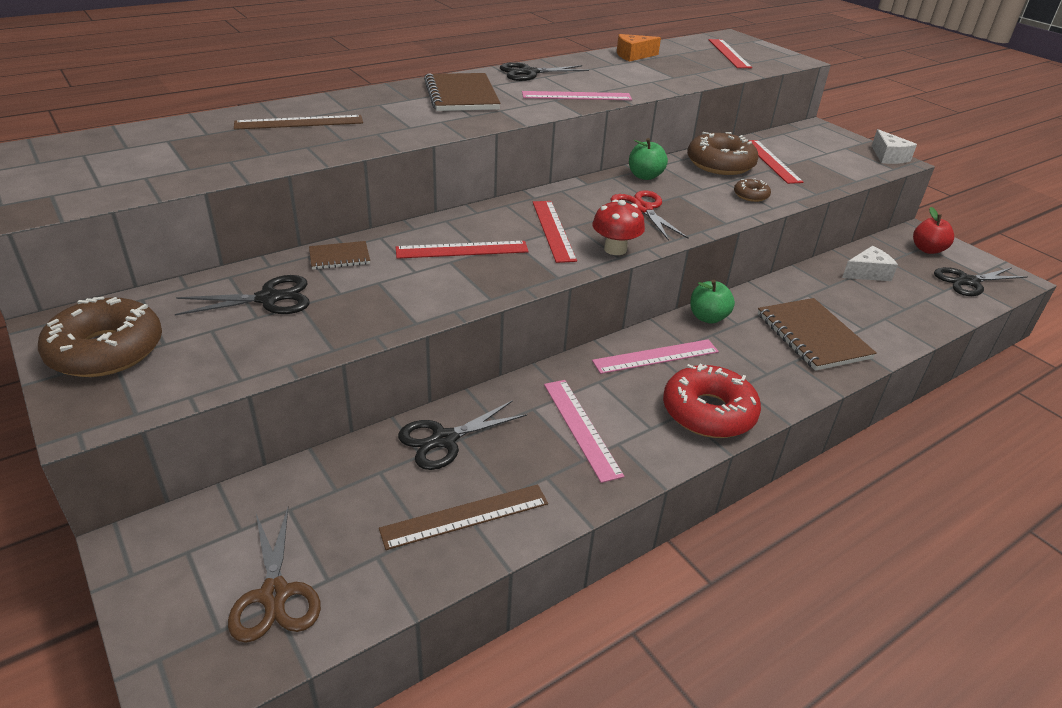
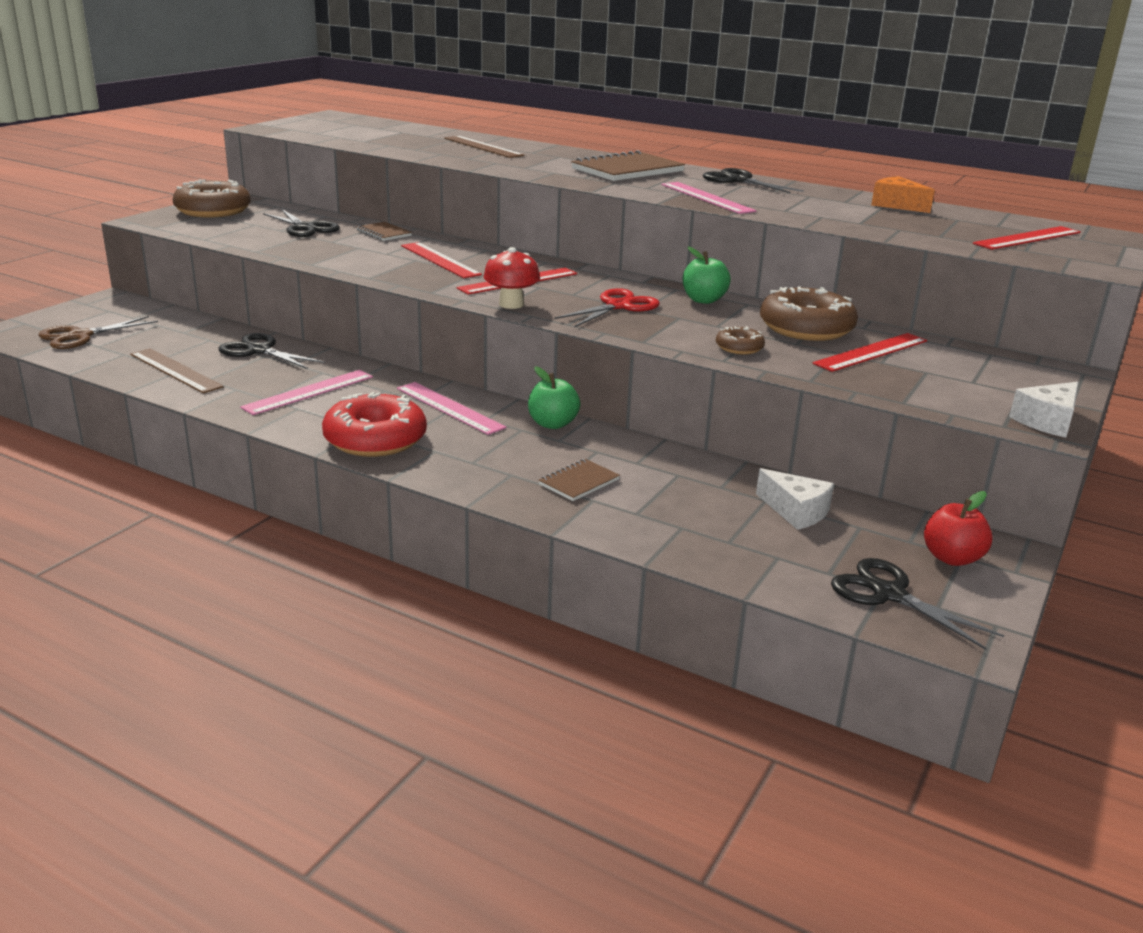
camera: 65 degrees right, 10 degrees down
(812, 336) = (579, 482): brown notebook -> brown notebook, size x0.52

